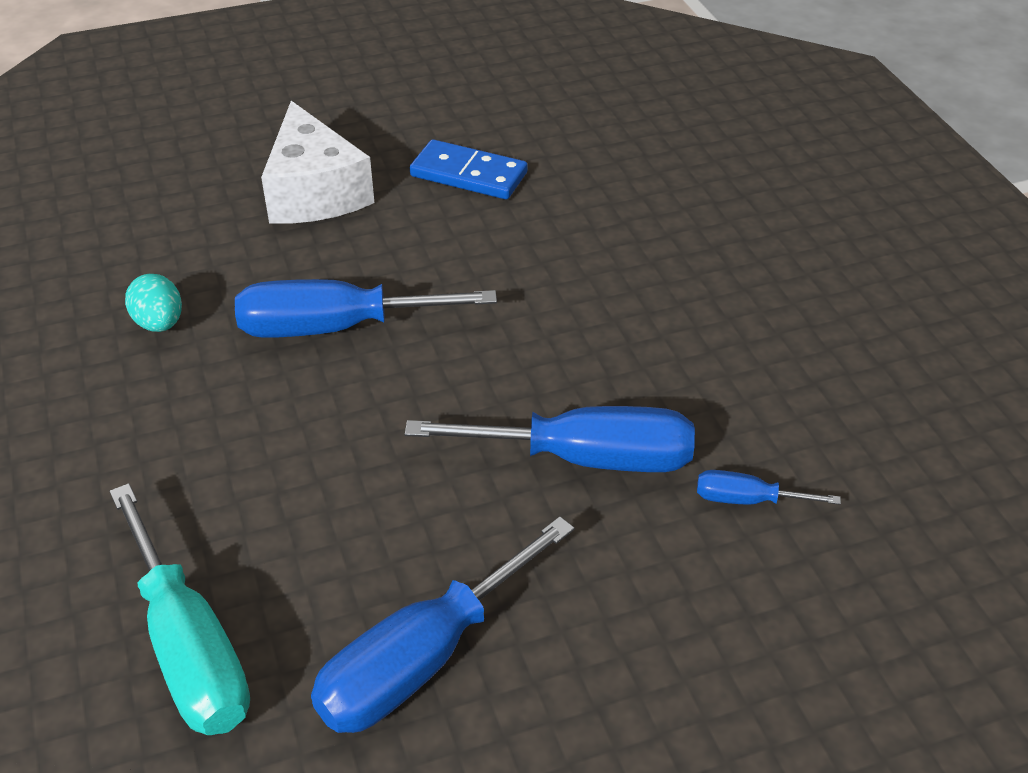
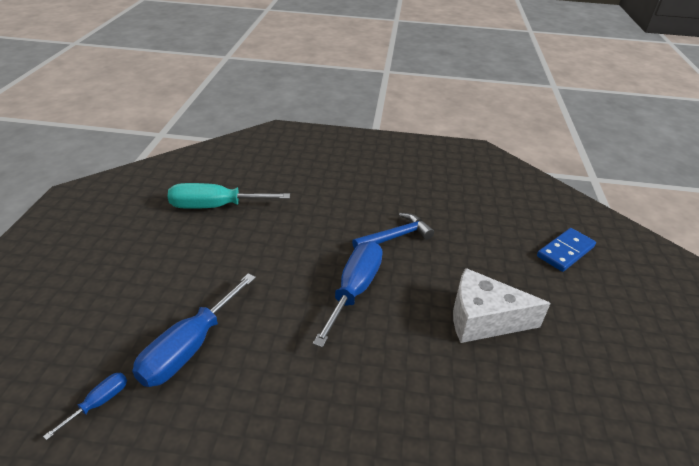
camera: 115 degrees right, 5 degrees down
(159, 323) = (395, 237): turquoise egg -> blue hammer
(422, 659) = (151, 255): blue screwdriver -> none
(468, 174) = (474, 406): blue domino -> blue domino (565, 251)

